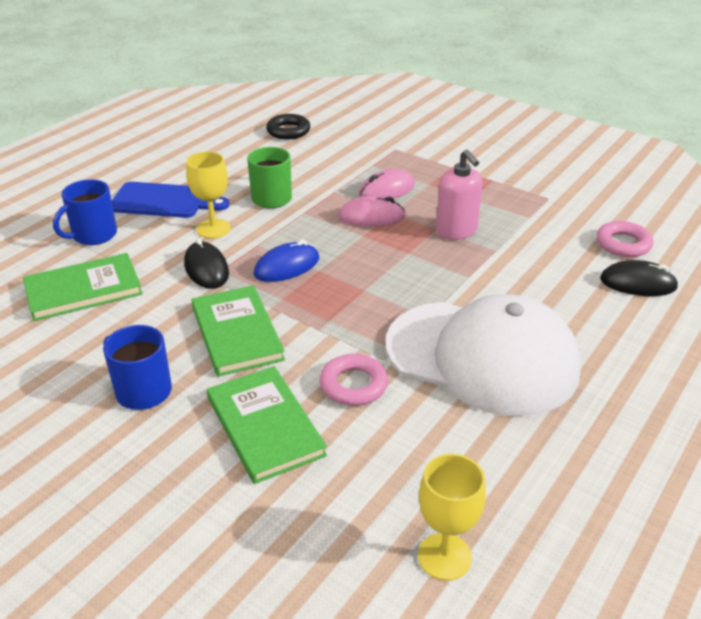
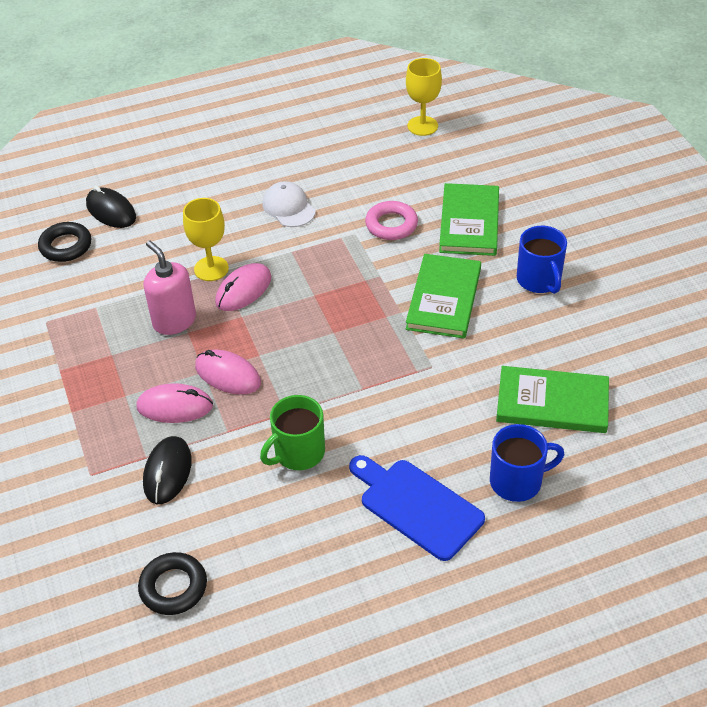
camera: 145 degrees left, 10 degrees up
(206, 269) = (428, 378): black mouse -> black mouse (167, 472)
(213, 229) = (390, 432): yellow goblet -> yellow goblet (211, 269)
(287, 266) = (356, 348): blue mouse -> none
(430, 270) = (243, 290): none -> pink mouse
(456, 231) = (174, 321): pink soap dispenser -> pink soap dispenser turned 45 degrees counterclockwise
(482, 357) = (288, 207): white cap -> white cap, size x0.40
(623, 244) = (66, 246): pink ring -> black ring

